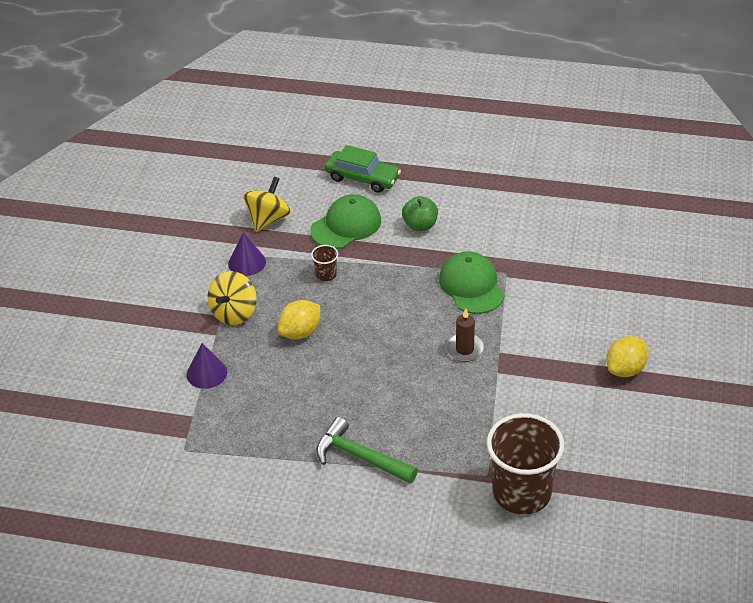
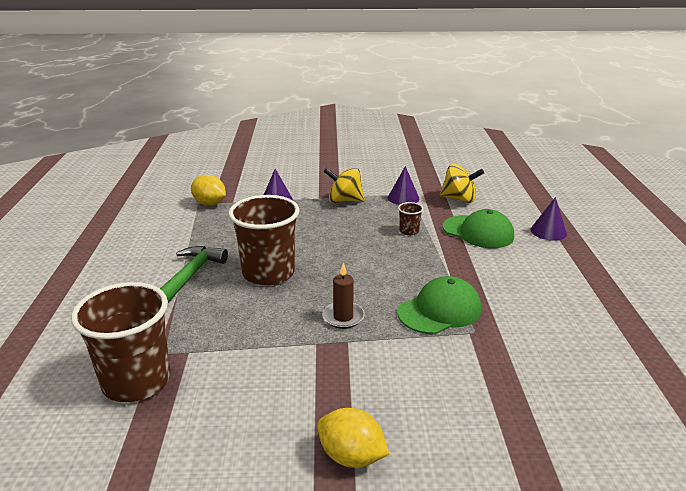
camera: 75 degrees right, 15 degrees down
(300, 332) = (333, 229): yellow lemon -> yellow lemon (210, 204)
(362, 178) = (548, 231): green car -> purple cone
(374, 394) = (268, 273): none -> brown cup
(420, 225) = (508, 269): green apple -> none

